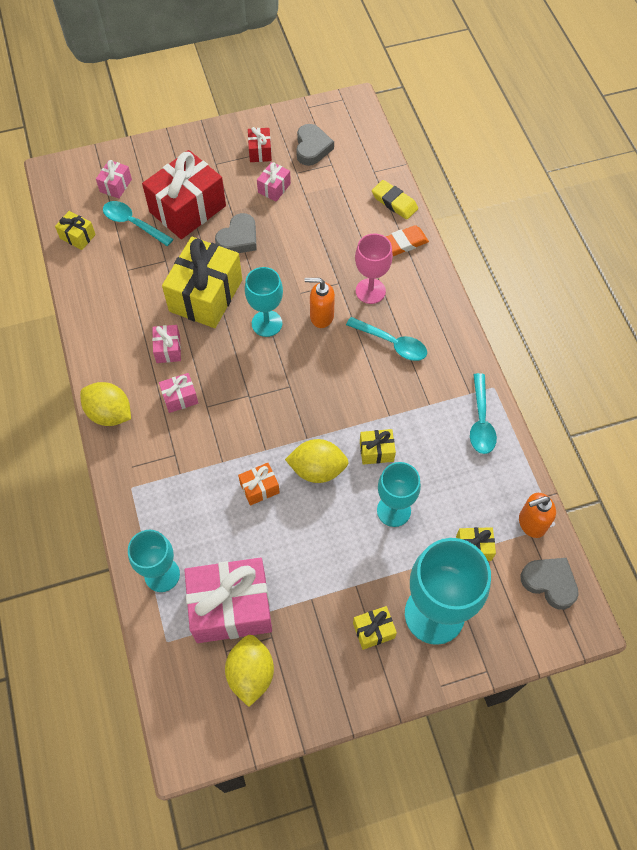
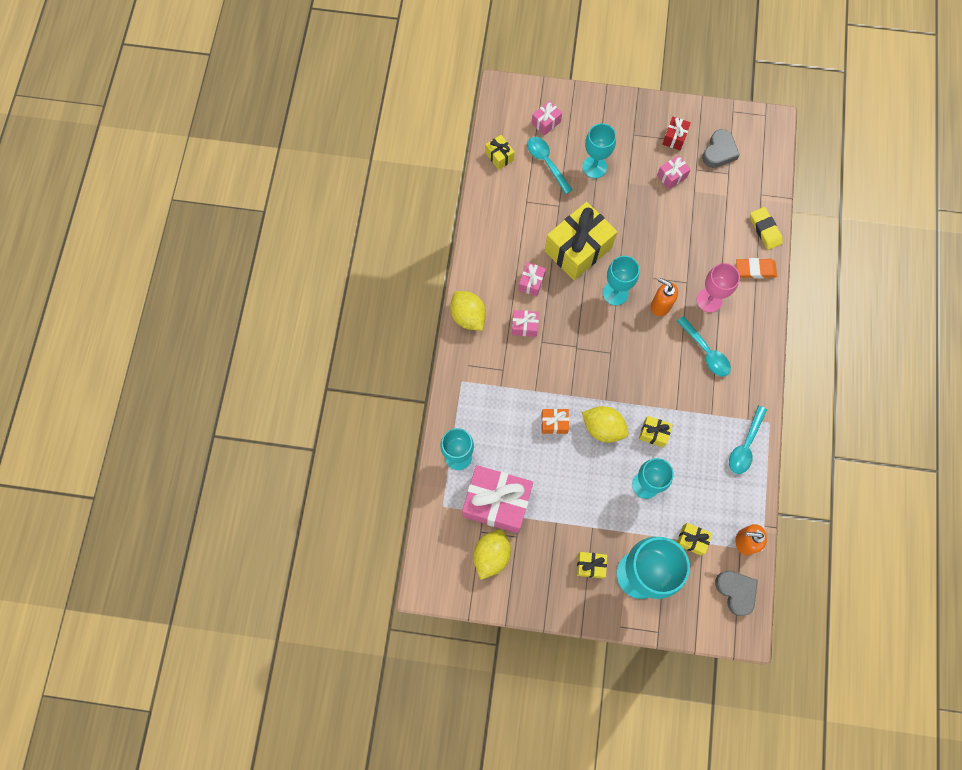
camera: 25 degrees right, 10 degrees up
(187, 209) = (594, 167): red gift -> turquoise goblet
(238, 239) = (624, 210): grey heart -> none

